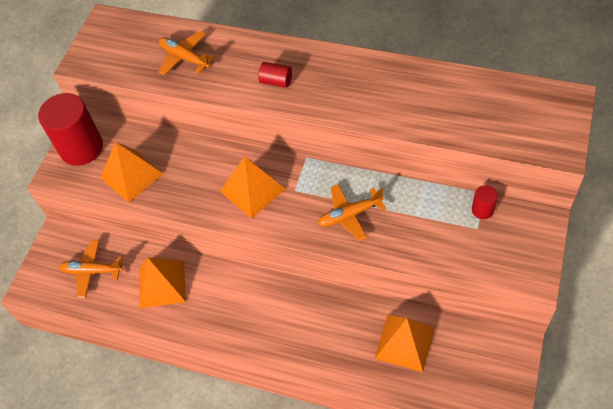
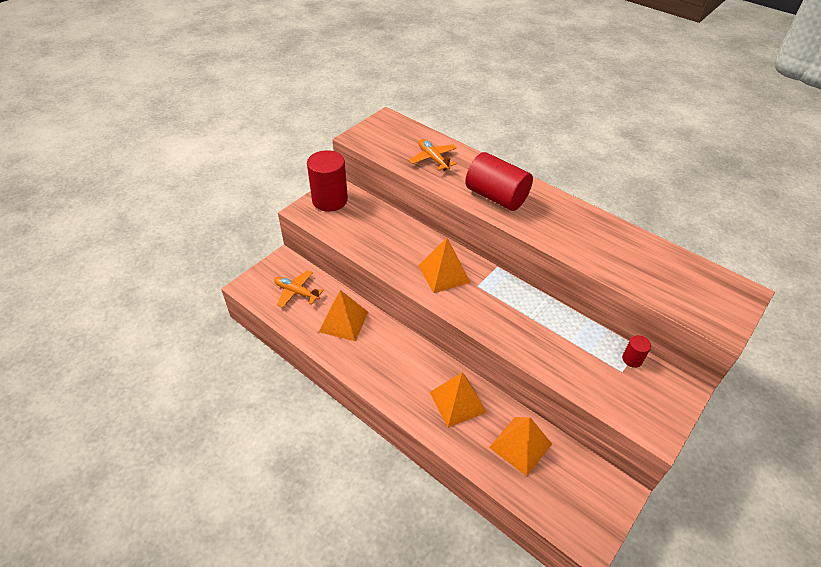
camera: 15 degrees right, 10 degrees down
(131, 175) = (356, 231): orange pyramid -> orange pyramid (457, 402)
(276, 81) = (496, 196): red cylinder -> red cylinder, size x2.23
(349, 215) = (514, 320): orange plane -> none

